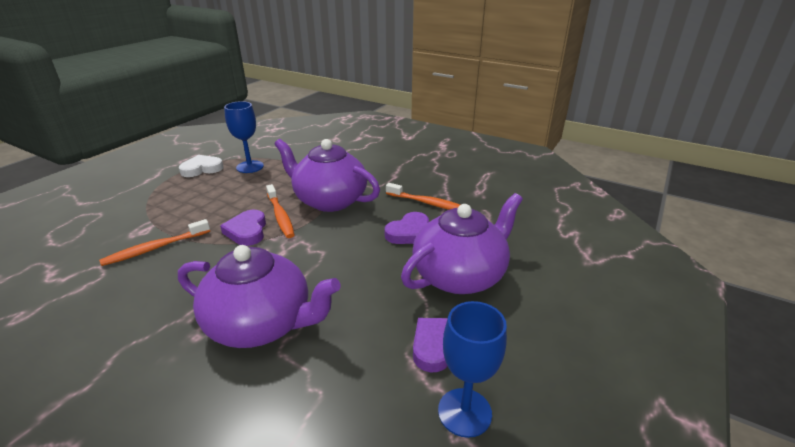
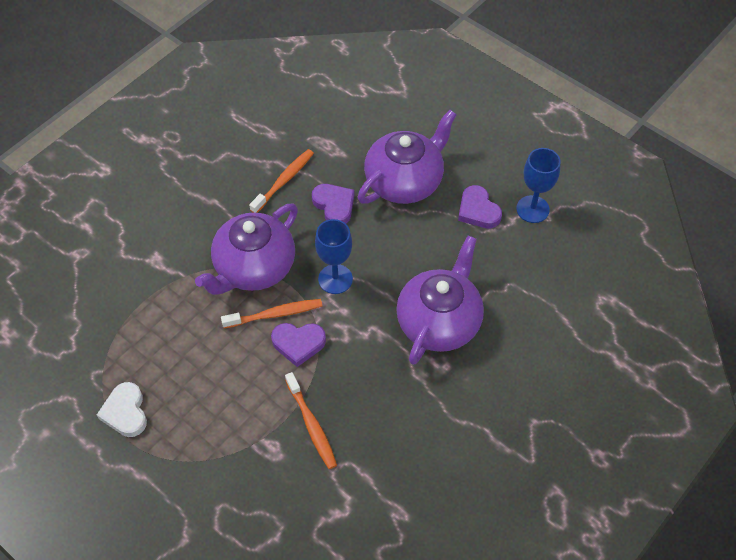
camera: 80 degrees left, 25 degrees up
(250, 167) = (138, 354): blue goblet -> blue goblet (335, 279)
(460, 275) = (405, 181): purple teapot -> purple teapot turned 75 degrees clockwise

